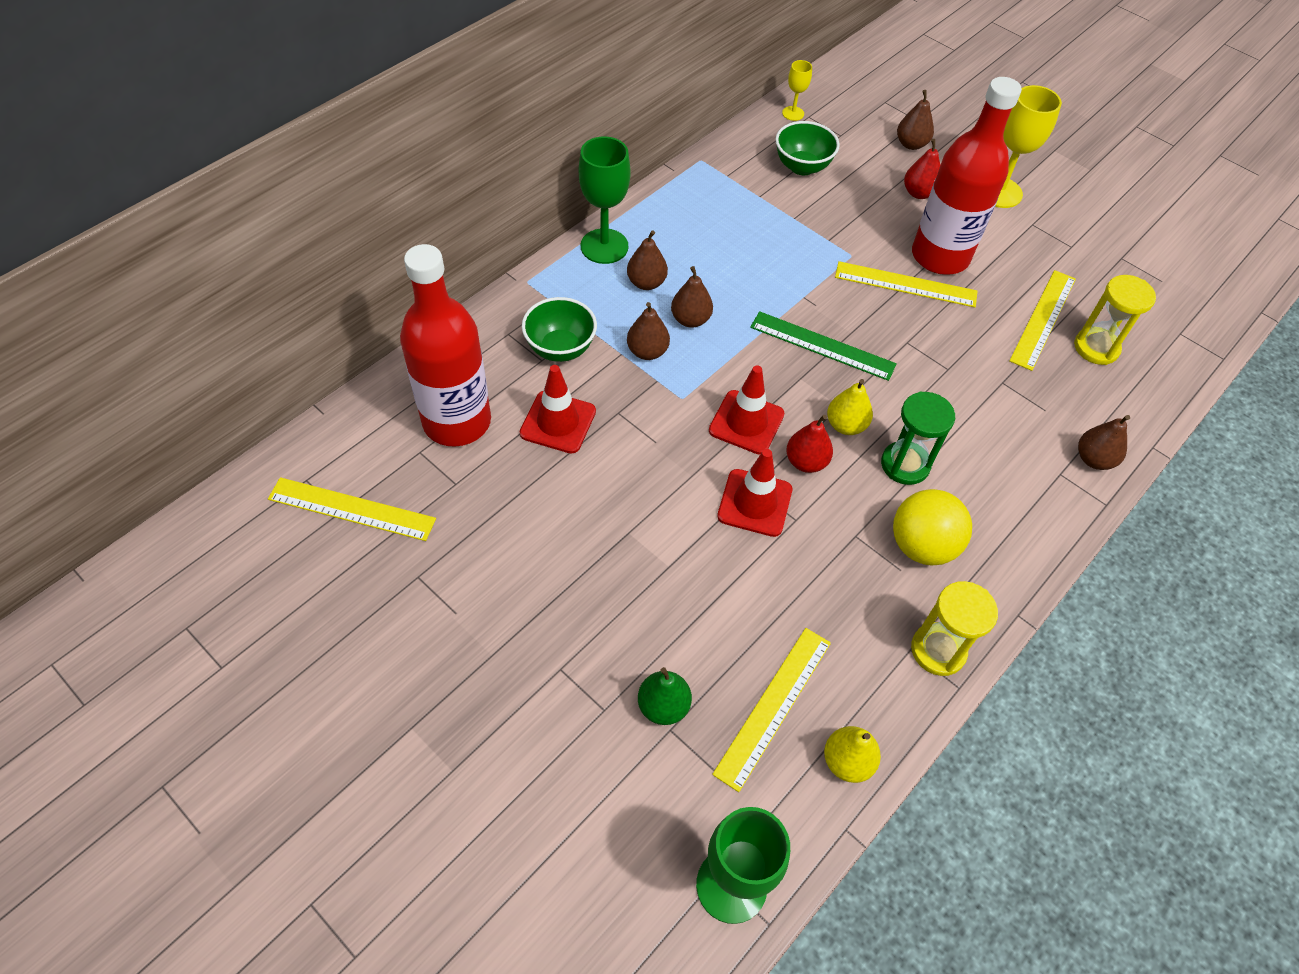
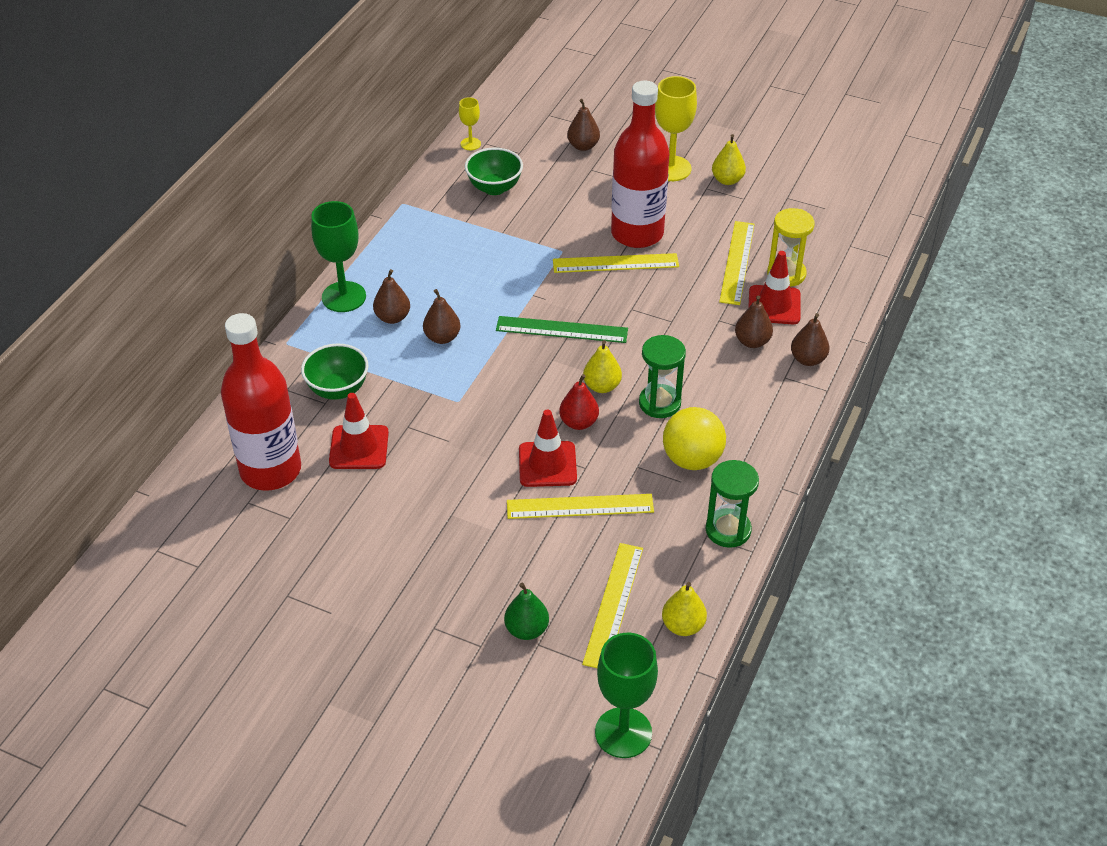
camera: 15 degrees left, 10 degrees down
(352, 509) = (208, 561): yellow ruler -> yellow ruler (580, 506)
(647, 351) = (414, 372): brown pear -> brown pear (752, 342)
(746, 422) = (519, 405): red traffic cone -> red traffic cone (774, 305)
(919, 193) = (603, 185): red pear -> none
(938, 650) = (728, 530): yellow hourglass -> green hourglass
(1058, 221) = (727, 180): none -> yellow pear

